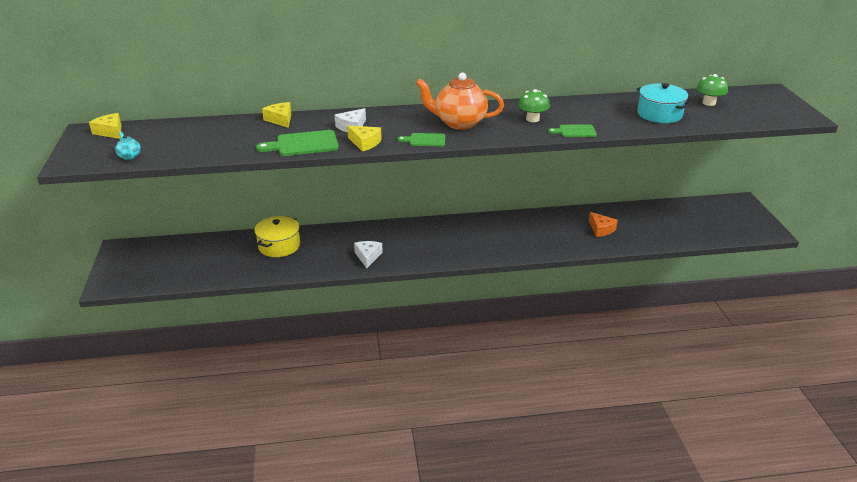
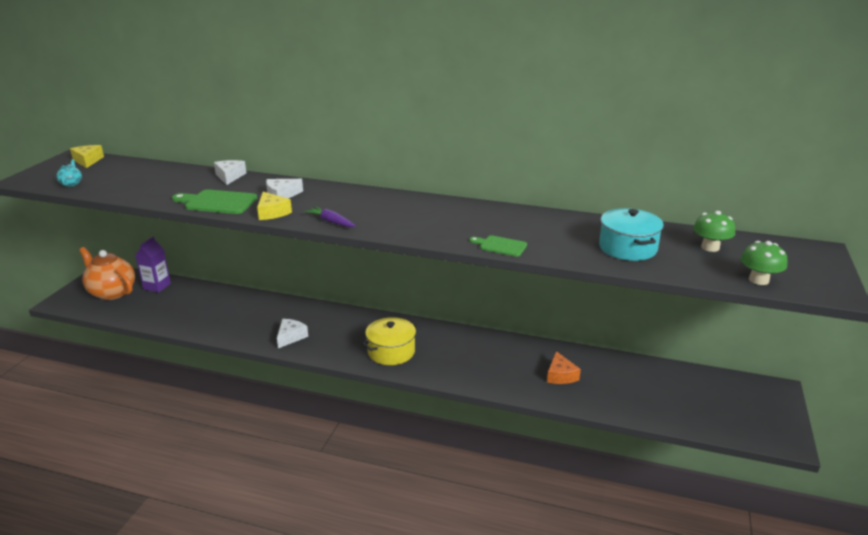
camera: 25 degrees right, 5 degrees down
(193, 247) = (157, 286): none -> purple carton
(279, 246) = (225, 304): yellow pot -> yellow pot (391, 351)
(280, 120) = (229, 176): yellow cheese -> white cheese
(425, 140) = (331, 222): green cutting board -> purple carrot
(459, 123) = (387, 212): orange teapot -> orange teapot (112, 292)
(532, 119) = (469, 223): green mushroom -> green mushroom (758, 280)

